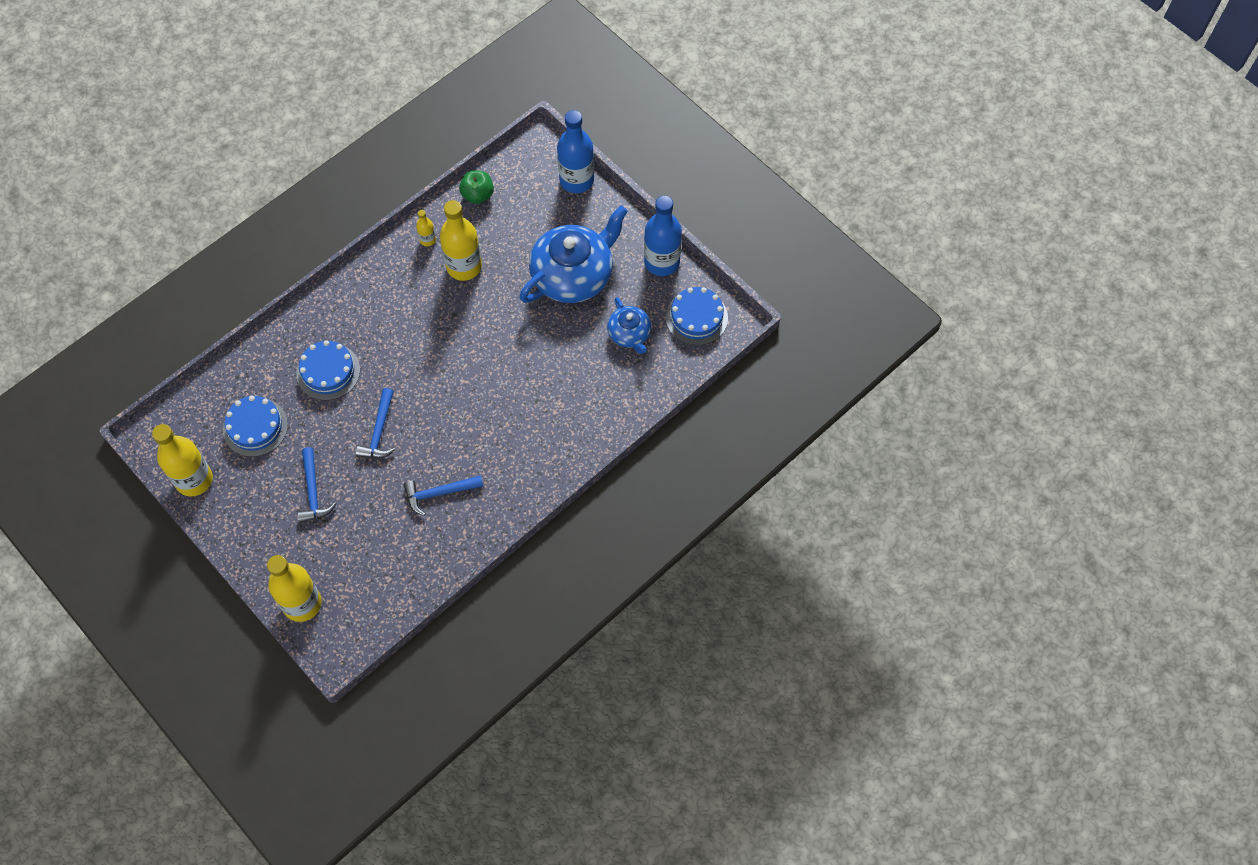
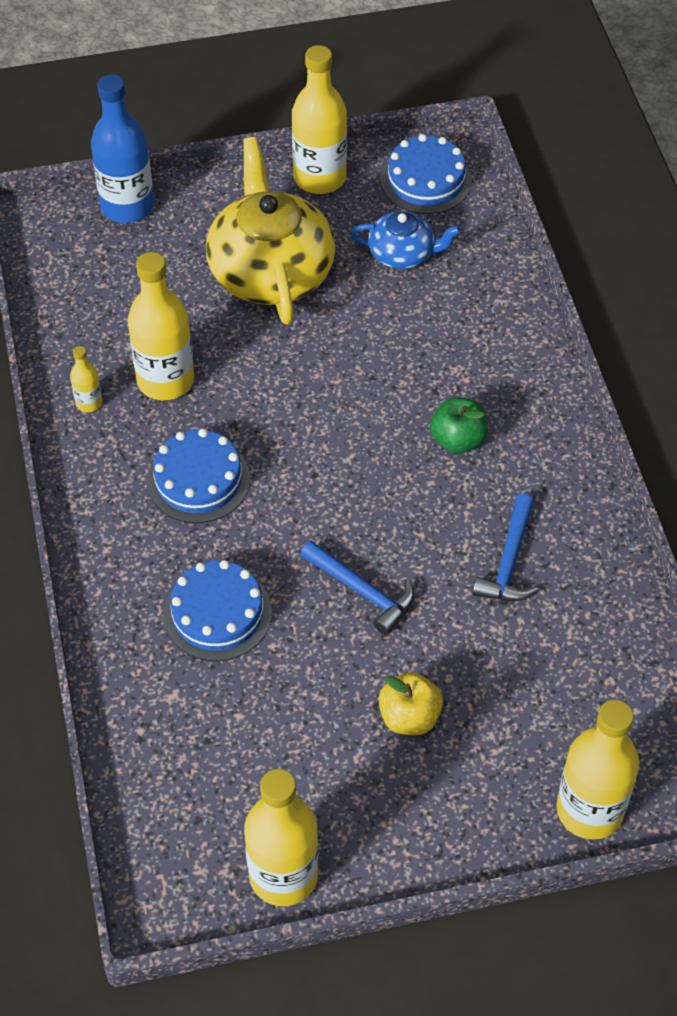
camera: 60 degrees left, 10 degrees down
(255, 427) = (246, 749): blue cake -> blue cake (198, 480)
(313, 492) = (409, 717): blue hammer -> yellow apple
(478, 195) = (62, 317): green apple -> green apple (458, 440)
(573, 275) = (270, 271): blue teapot -> yellow teapot
(662, 262) = (320, 178): blue bottle -> yellow bottle

